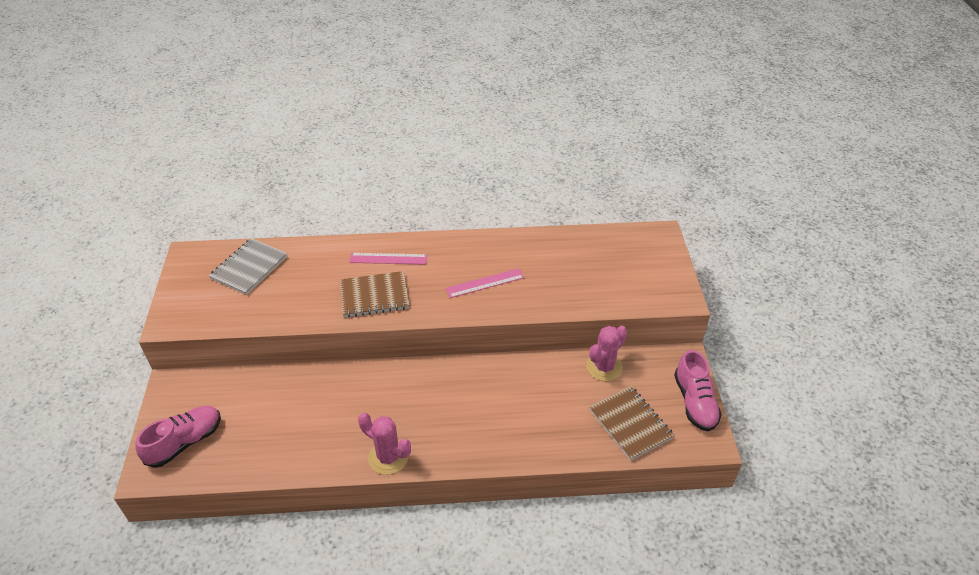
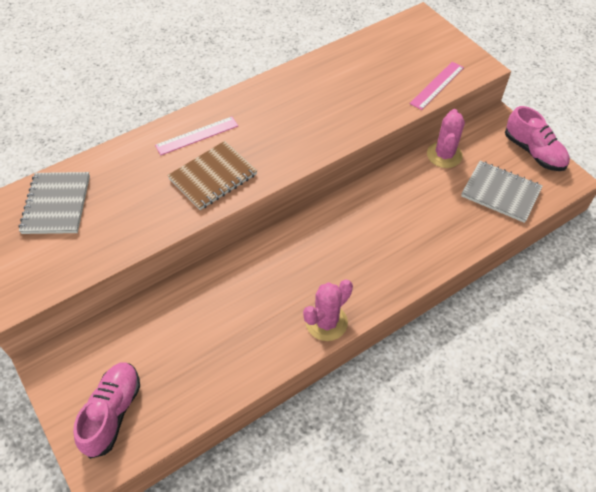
camera: 30 degrees left, 10 degrees up
(388, 457) = (326, 322): pink cactus -> pink cactus turned 45 degrees counterclockwise
(485, 283) = (307, 121): pink ruler -> pink ruler (437, 85)
(630, 424) = (500, 193): brown notebook -> grey notebook

